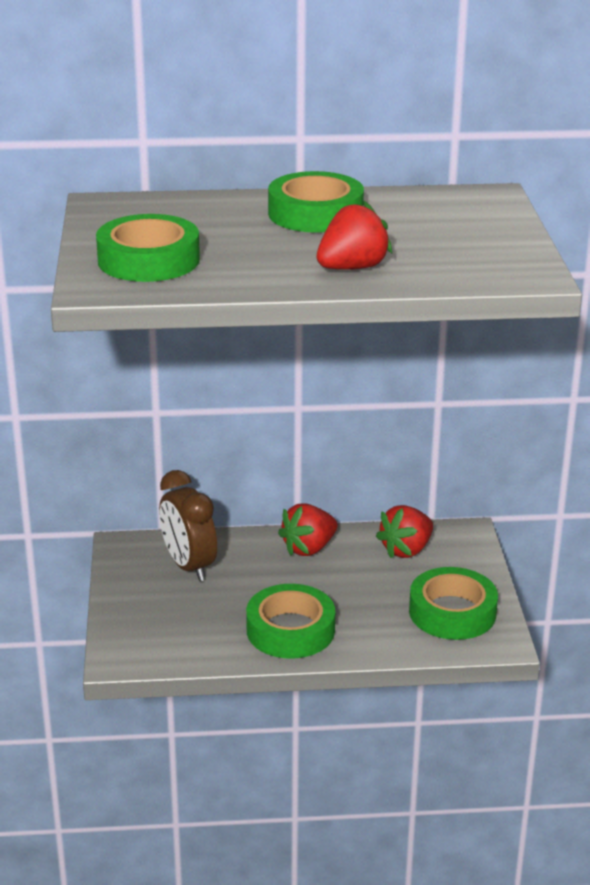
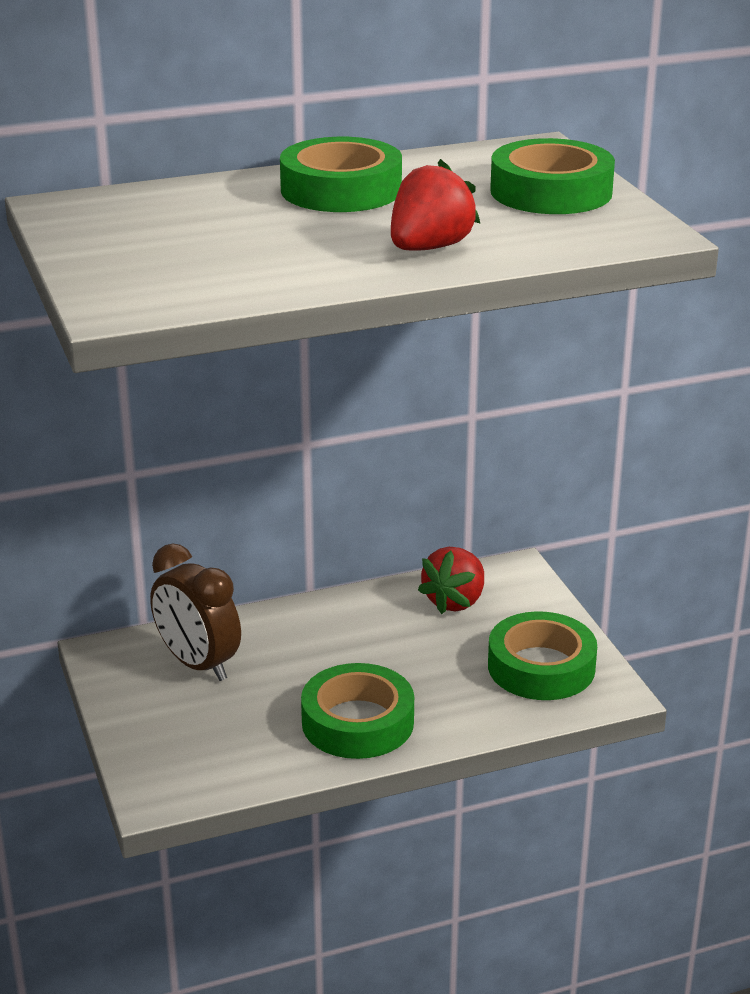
camera: 15 degrees left, 0 degrees up
(148, 260) = (165, 267): green tape -> green tape (551, 192)
(309, 548) = (337, 618): red strawberry -> none

